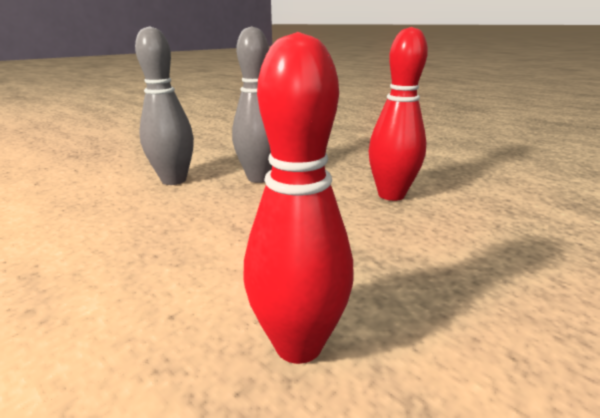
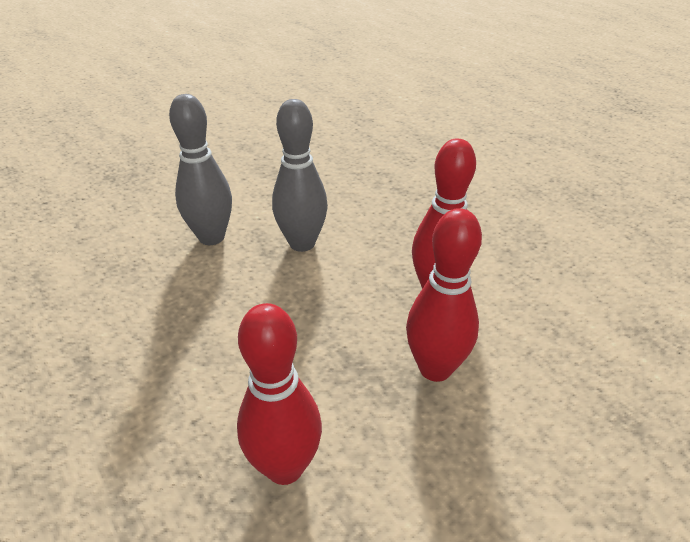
camera: 10 degrees right, 15 degrees up
(421, 243) = (435, 368): none -> red bowling pin

